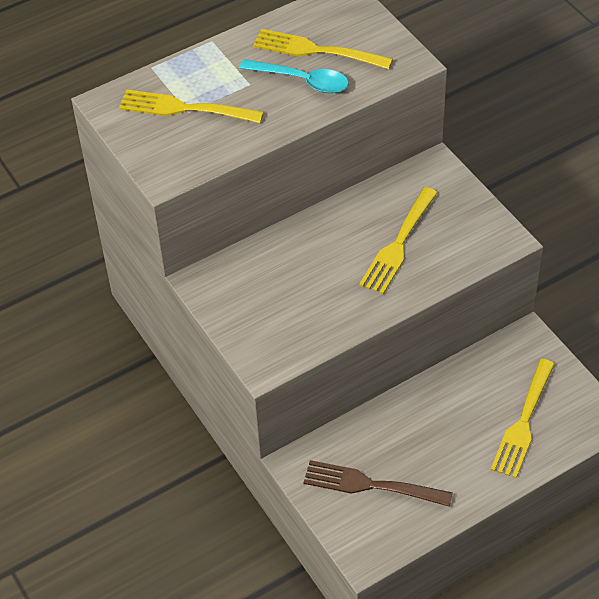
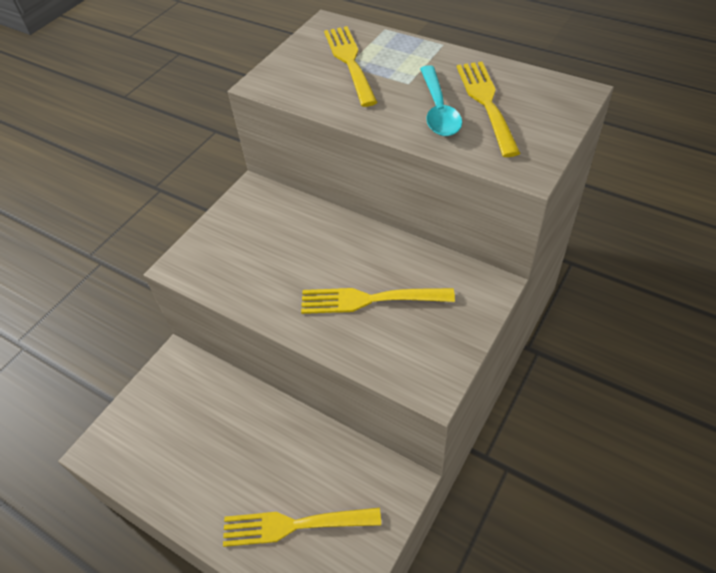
camera: 65 degrees right, 0 degrees up
(371, 485) = (172, 422): brown fork -> none

